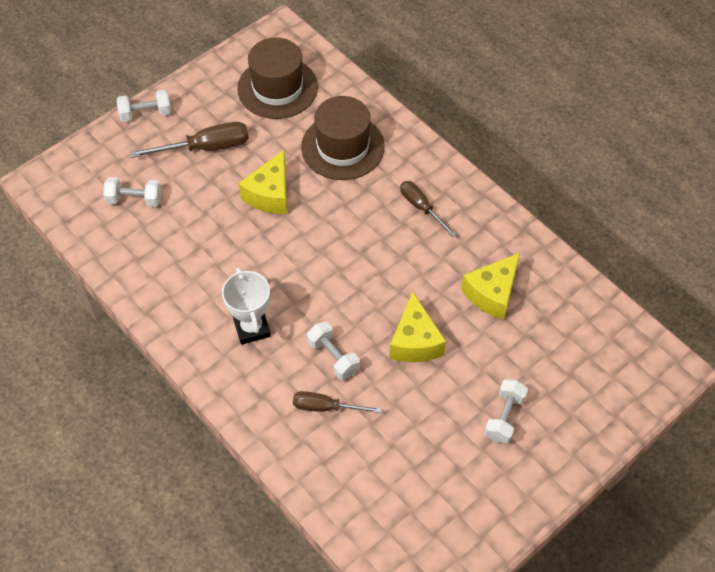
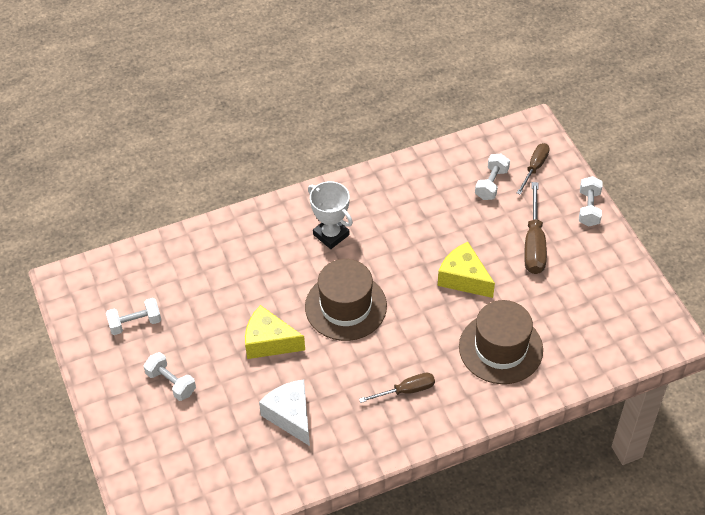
camera: 110 degrees right, 5 degrees down
(252, 328) = (331, 235): white trophy -> white trophy turned 45 degrees clockwise
(277, 88) = (593, 315): brown hat -> brown hat (345, 306)
(326, 407) = (238, 265): brown screwdriver -> brown screwdriver (534, 168)
(333, 357) = (280, 281): white dumbbell -> white dumbbell (135, 323)
(492, 293) = (290, 416): yellow cheese -> white cheese

